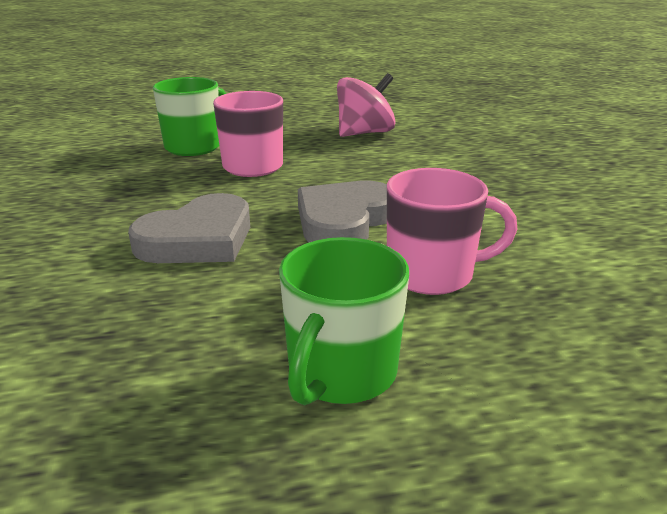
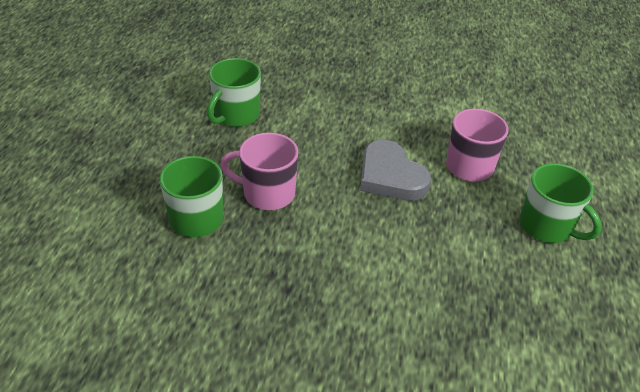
camera: 70 degrees left, 15 degrees up
(198, 239) = (387, 249): grey heart -> none
(364, 133) = (236, 115): pink spinning top -> green mug

